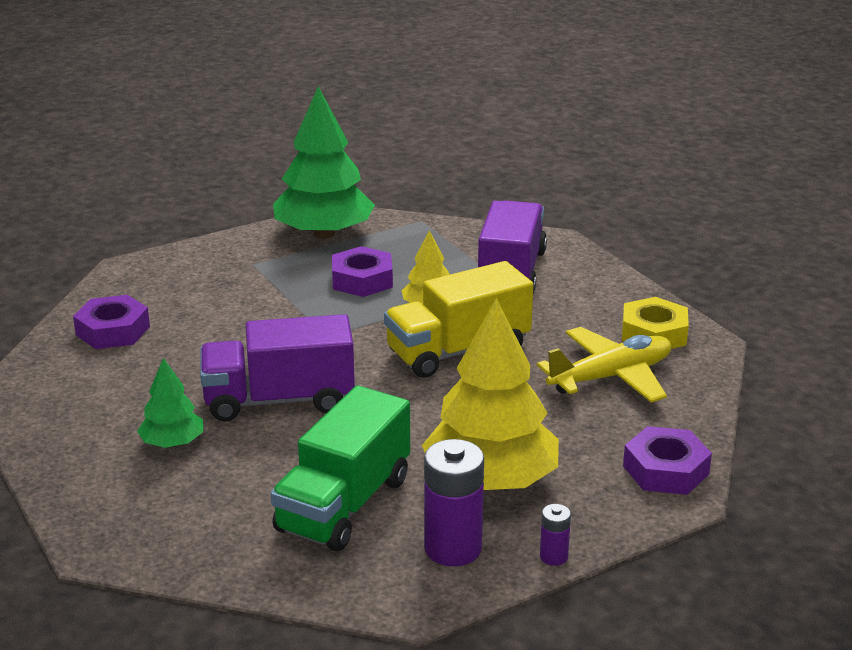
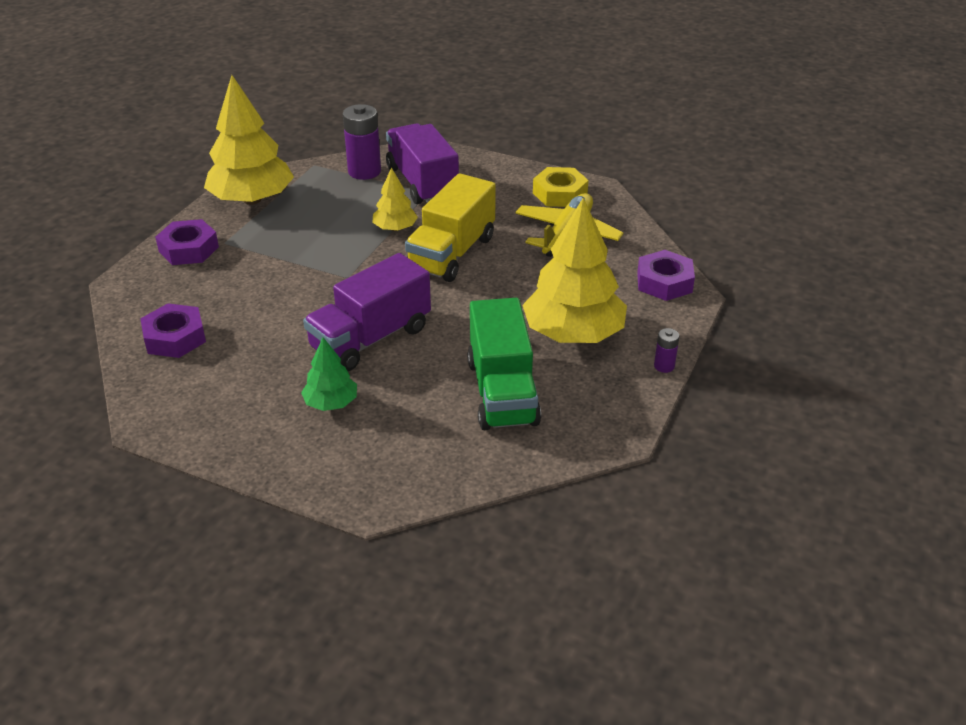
camera: 35 degrees left, 10 degrees up
(324, 234) = (252, 199): green tree -> yellow tree
(362, 280) = (324, 225): purple nut -> purple nut (188, 249)
(453, 548) = (602, 389): purple battery -> purple battery (364, 171)

